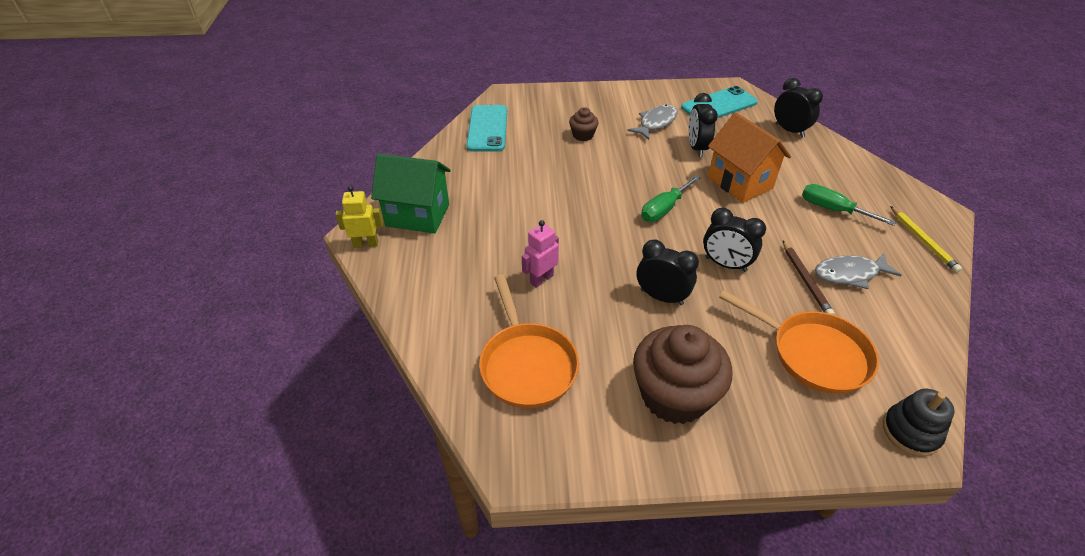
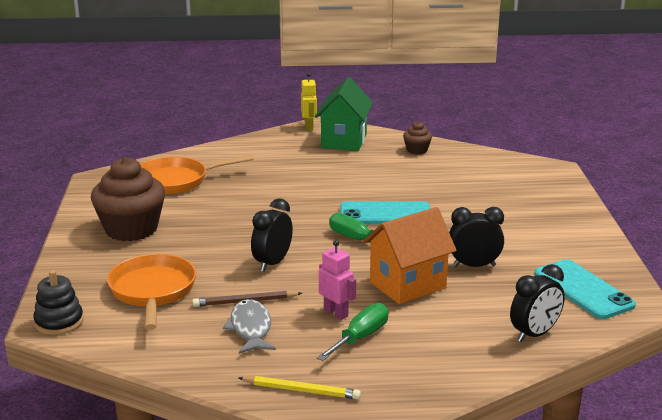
camera: 90 degrees right, 20 degrees down
(487, 128) = (483, 161): turquoise phone -> turquoise phone (385, 214)
(541, 279) = (263, 185): pink robot -> pink robot (336, 313)
(583, 135) = (483, 205): brown cupcake -> brown cupcake (417, 150)
(656, 123) = (522, 245): grey fish -> none
(661, 297) = (234, 231): black clock -> none
(813, 354) = (153, 291): orange pan -> orange pan turned 135 degrees clockwise
(923, 241) = (301, 390): yellow pencil -> yellow pencil turned 150 degrees counterclockwise

